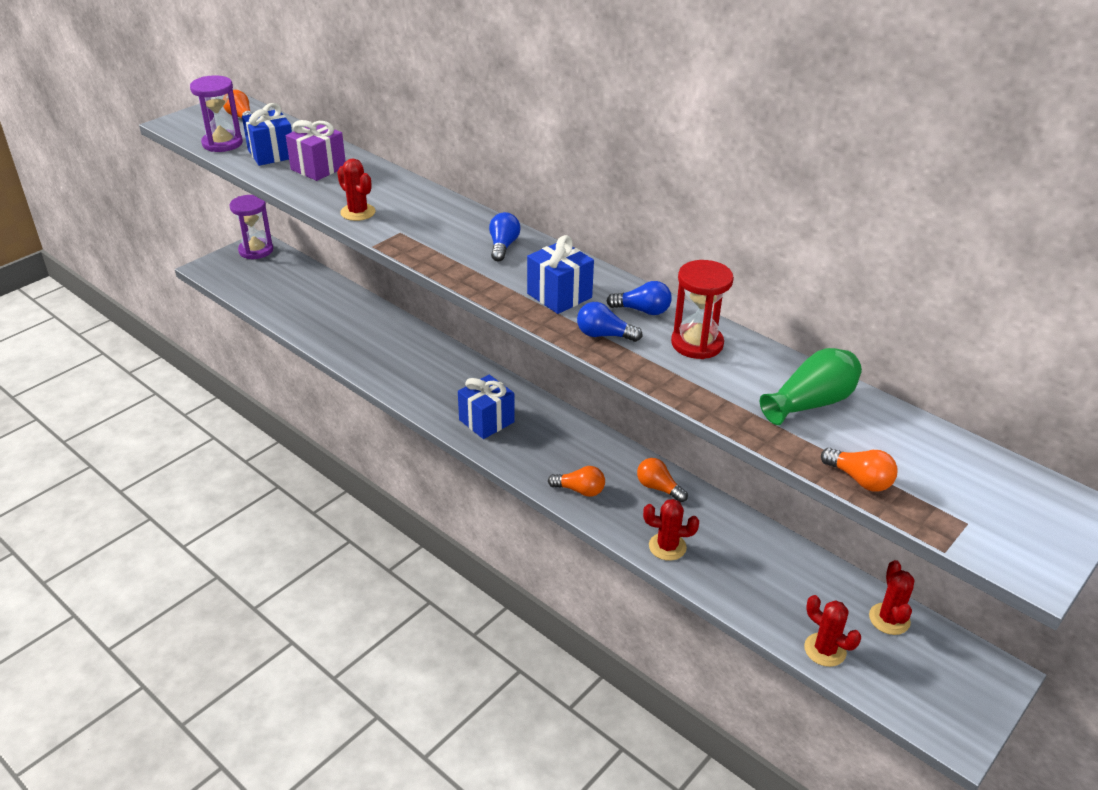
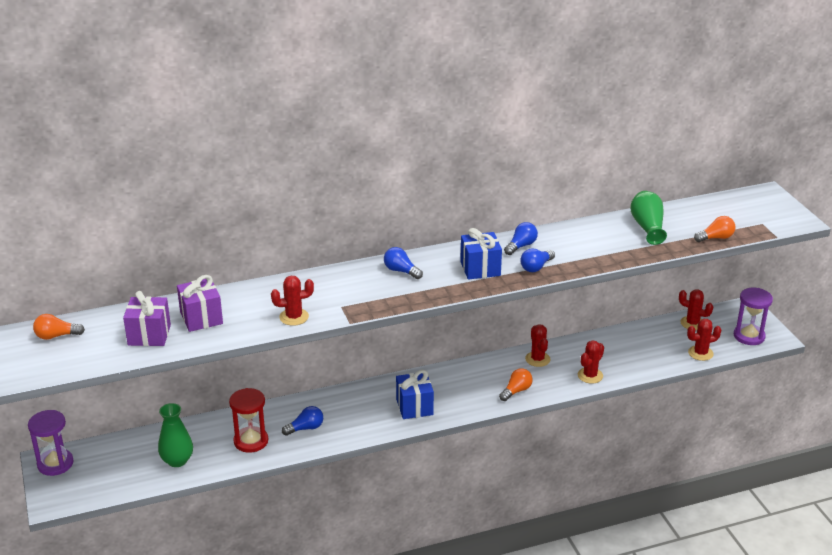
camera: 60 degrees left, 5 degrees down
(222, 143) = (98, 356): purple hourglass -> purple hourglass (749, 336)
(271, 154) = (149, 335): blue gift -> purple gift
(298, 307) = (177, 460): none -> green vase
(396, 361) = (305, 428): none -> blue light bulb
(658, 488) = (537, 359): orange light bulb -> red cactus
(697, 344) = (569, 240): red hourglass -> red hourglass (251, 441)

